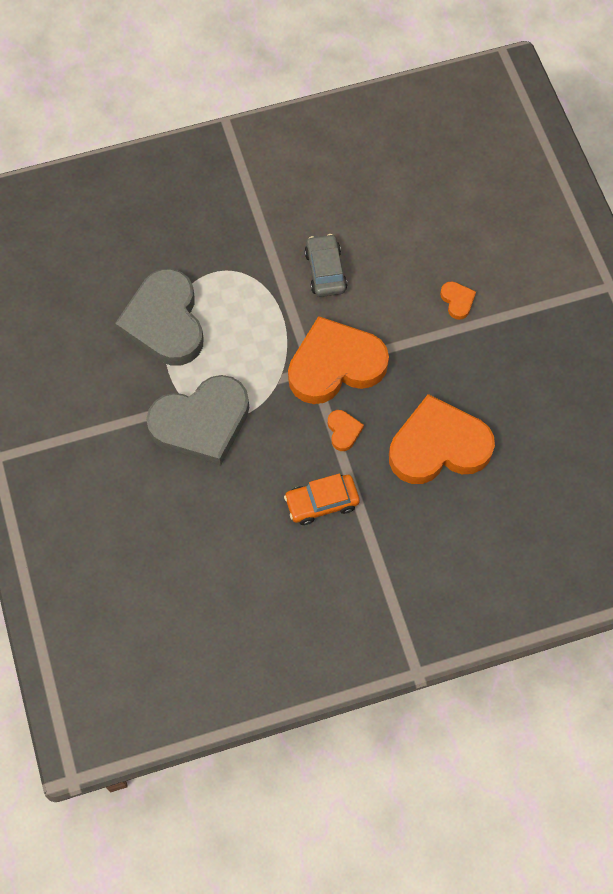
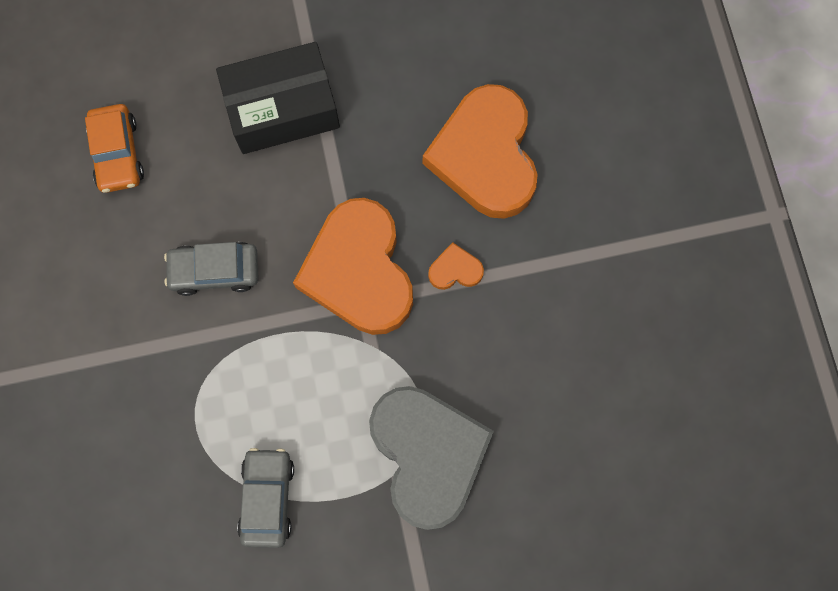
camera: 85 degrees left, 10 degrees up
(165, 322) = (267, 498): grey heart -> grey car
(322, 502) = (552, 306): orange car -> orange car (117, 153)
(457, 301) = (282, 108): orange heart -> black box

